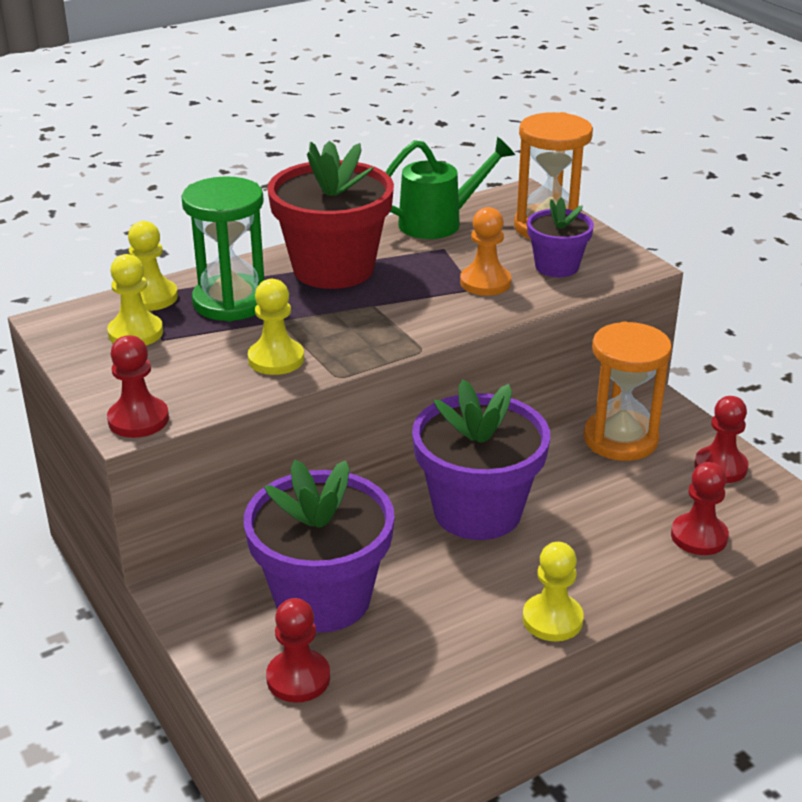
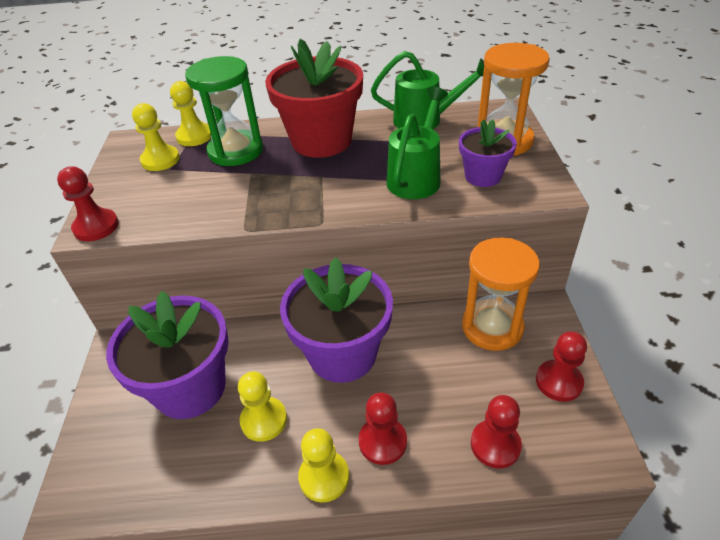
camera: 30 degrees right, 10 degrees up
(276, 359) = (219, 203): yellow pawn -> yellow pawn (264, 420)
(298, 678) = (124, 449): red pawn -> red pawn (382, 441)
(485, 282) = (416, 177): orange pawn -> green watering can

